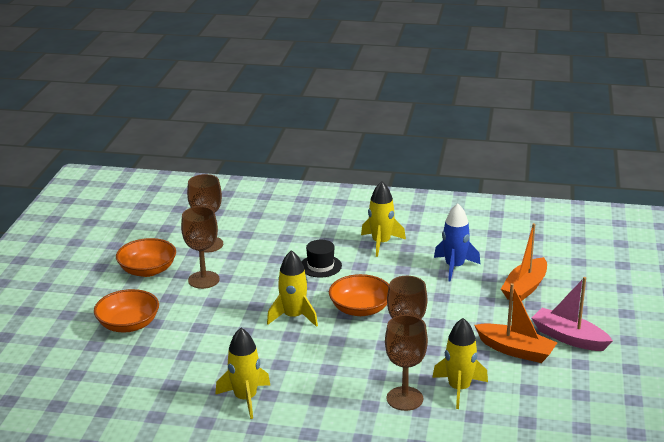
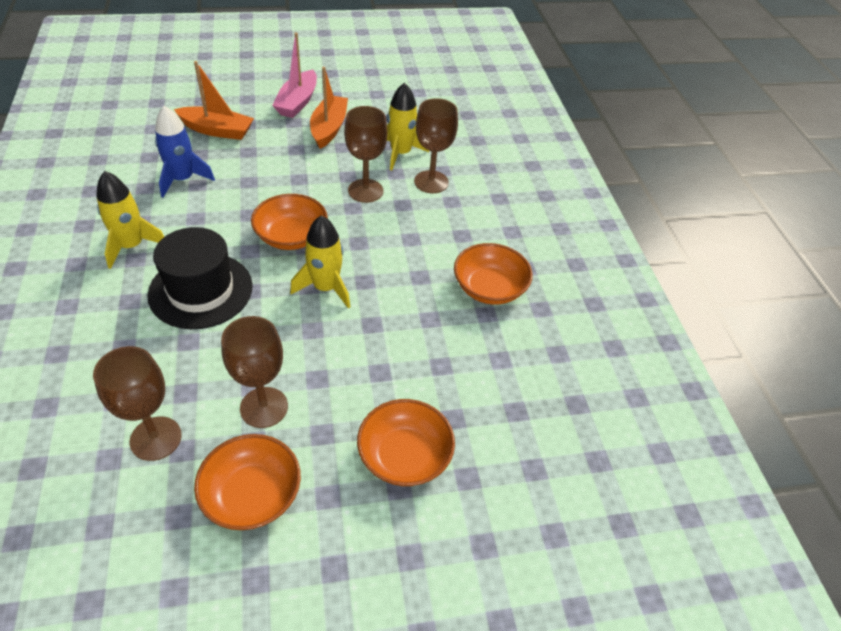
camera: 115 degrees left, 20 degrees up
(245, 398) = (489, 288): yellow rocket -> orange bowl
(320, 266) = (201, 290): black hat -> black hat, size x1.78

